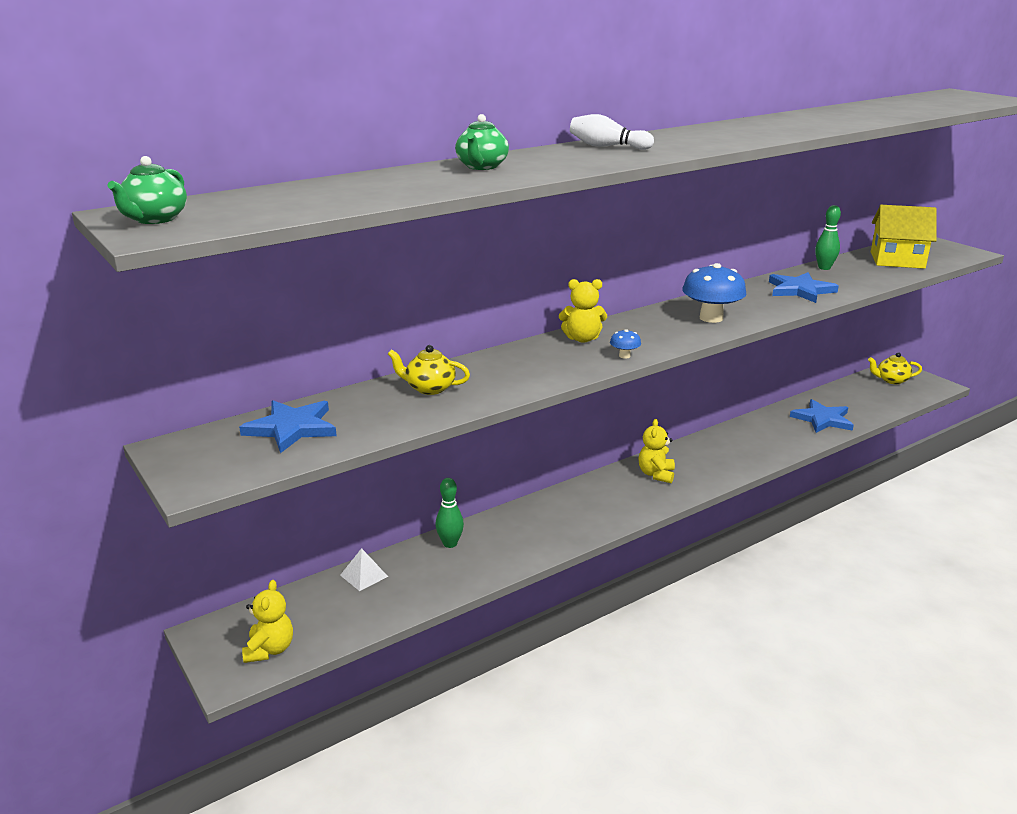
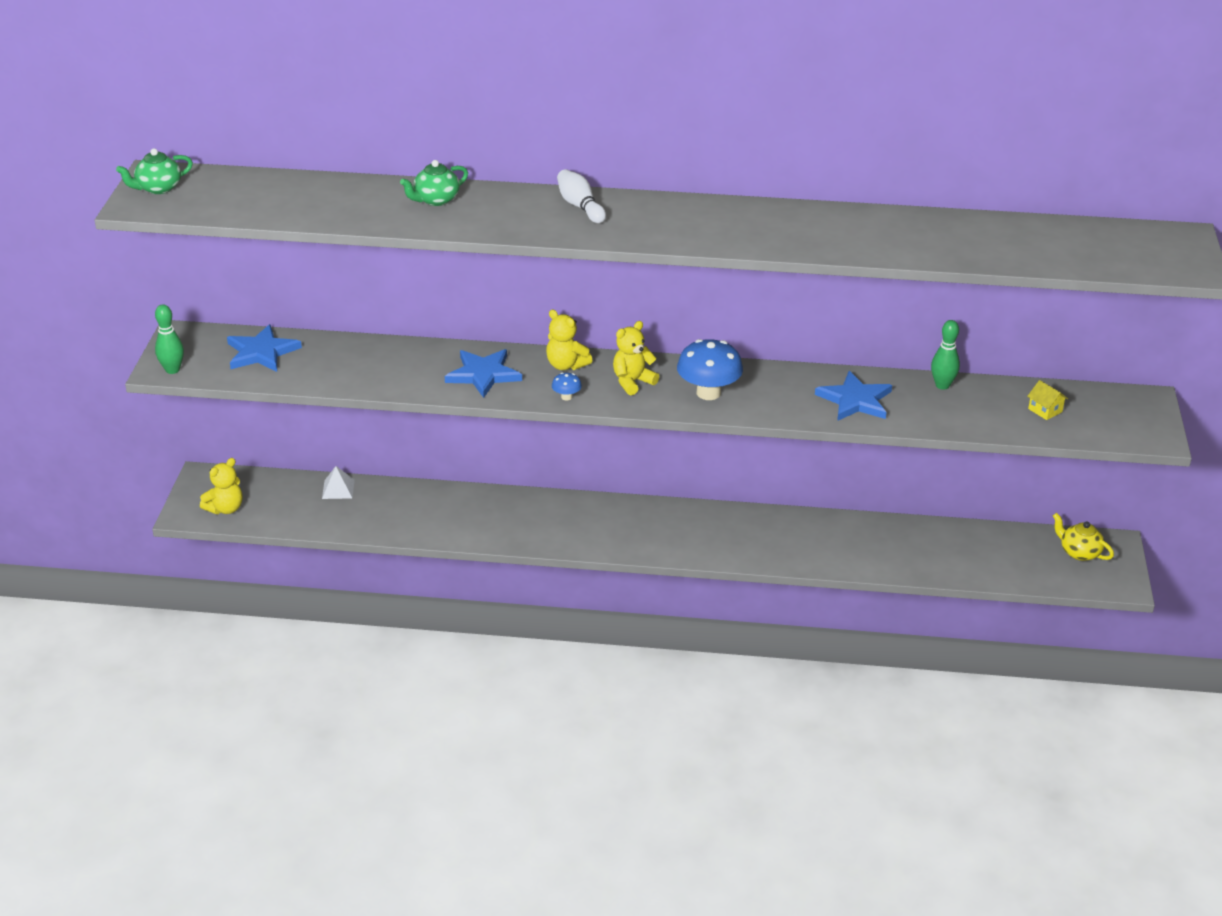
camera: 40 degrees right, 10 degrees up
(429, 388) = (387, 360): yellow teapot -> none
(450, 543) = (423, 496): green bowling pin -> green bowling pin (172, 370)
(656, 474) = (663, 524): yellow teddy bear -> yellow teddy bear (632, 382)
(822, 419) = (914, 553): blue star -> blue star (483, 374)
(897, 260) = (1045, 410): yellow house -> yellow house, size x0.43

